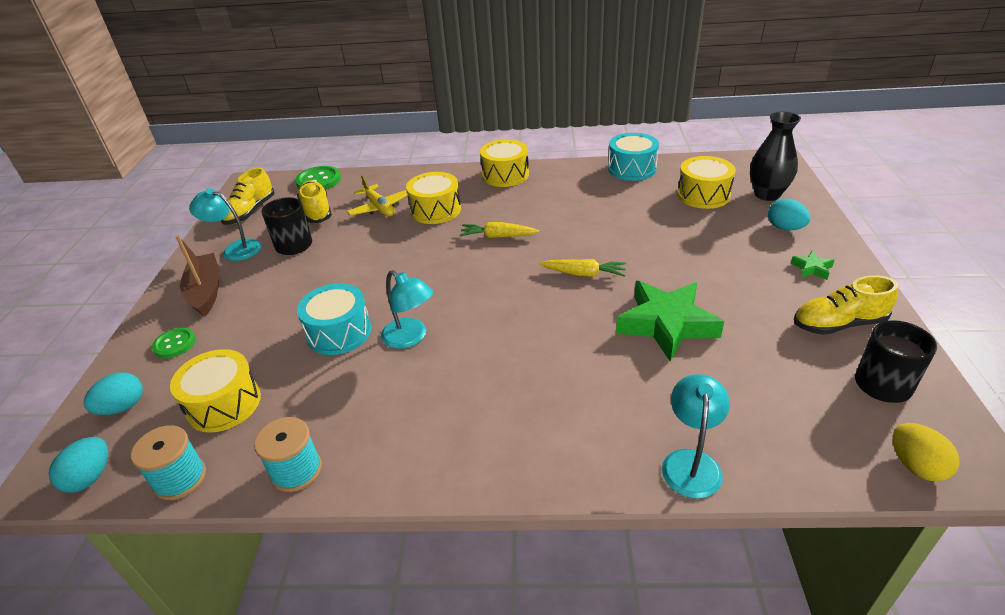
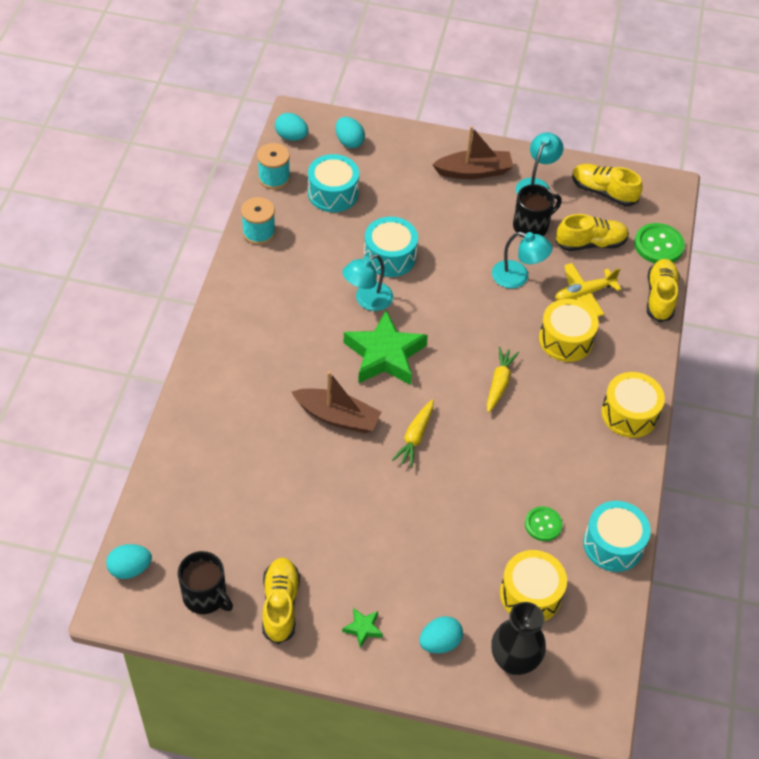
camera: 95 degrees right, 15 degrees up
(174, 344) = (409, 160): green button -> green button (543, 524)
(224, 404) = (333, 193): yellow drum -> turquoise drum
(378, 175) = (660, 297): none -> yellow shoe
(585, 330) = (337, 417): none -> brown boat
(666, 324) = (324, 476): green star -> green star (385, 355)
(691, 462) = (184, 439): turquoise lamp -> turquoise lamp (518, 277)
(916, 466) = (130, 569): yellow egg -> turquoise egg

